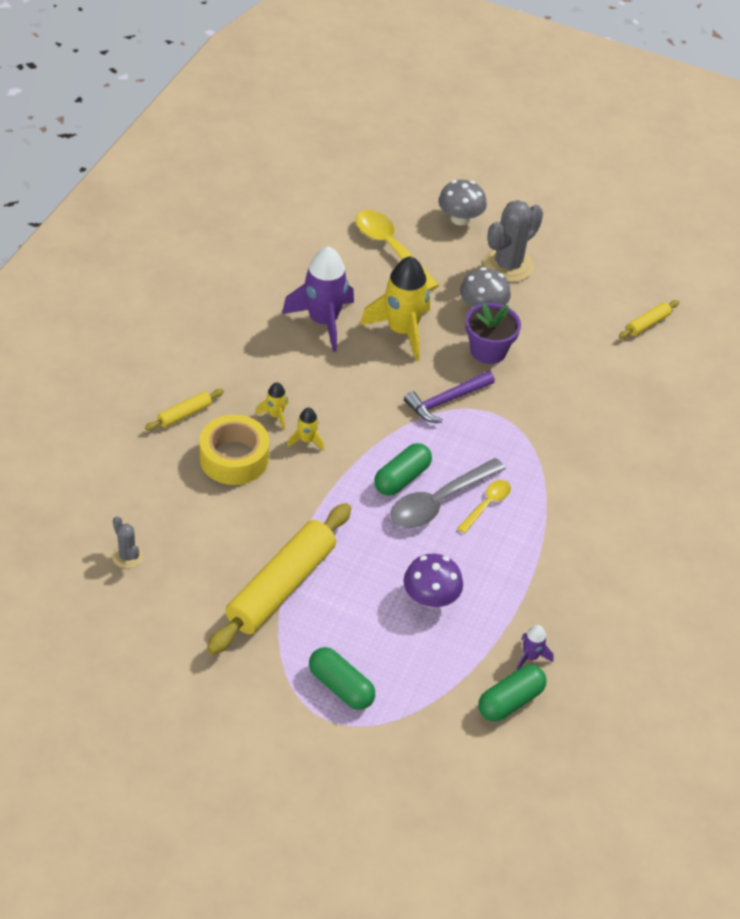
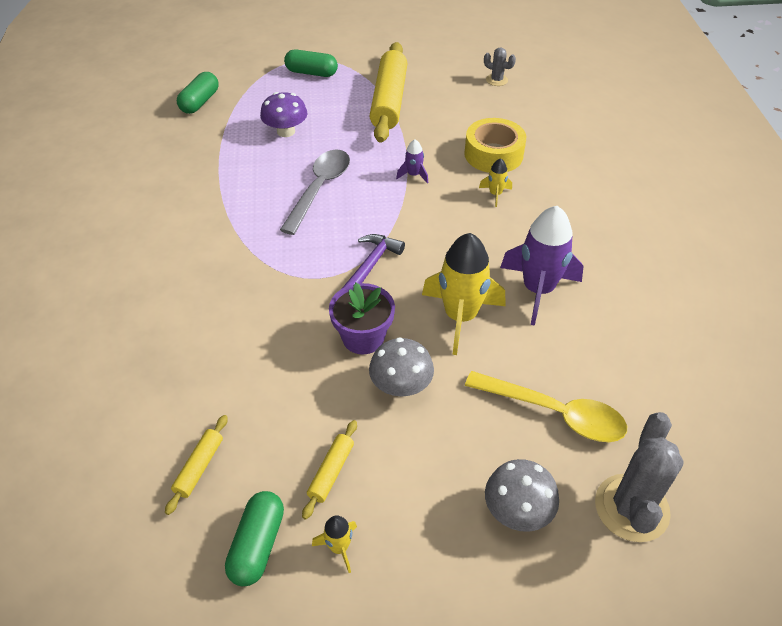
camera: 155 degrees right, 0 degrees up
(185, 414) = (559, 166): yellow rolling pin -> yellow rolling pin (331, 472)
(306, 440) = (455, 187): yellow rocket -> yellow rocket (339, 547)
(402, 478) = (360, 192): green capsule -> green capsule (257, 545)
(486, 505) = (280, 202): yellow spoon -> none
(508, 265) = (411, 465): grey cactus -> grey cactus (631, 508)
(530, 656) = (197, 127): purple rocket -> purple rocket (413, 175)

